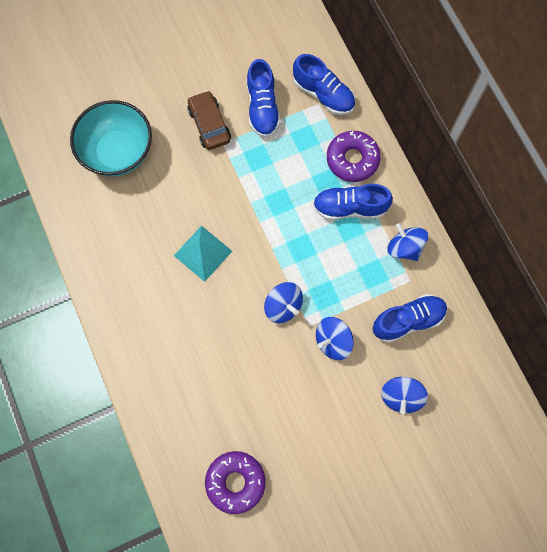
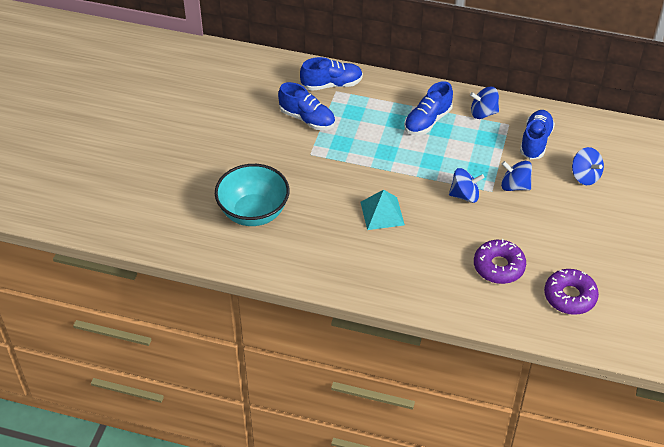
camera: 50 degrees left, 25 degrees down
(209, 124) = (288, 152): brown car -> none
(333, 341) = (514, 186): blue spinning top -> blue spinning top turned 105 degrees clockwise
(352, 159) = (394, 99): purple donut -> purple donut (498, 266)

